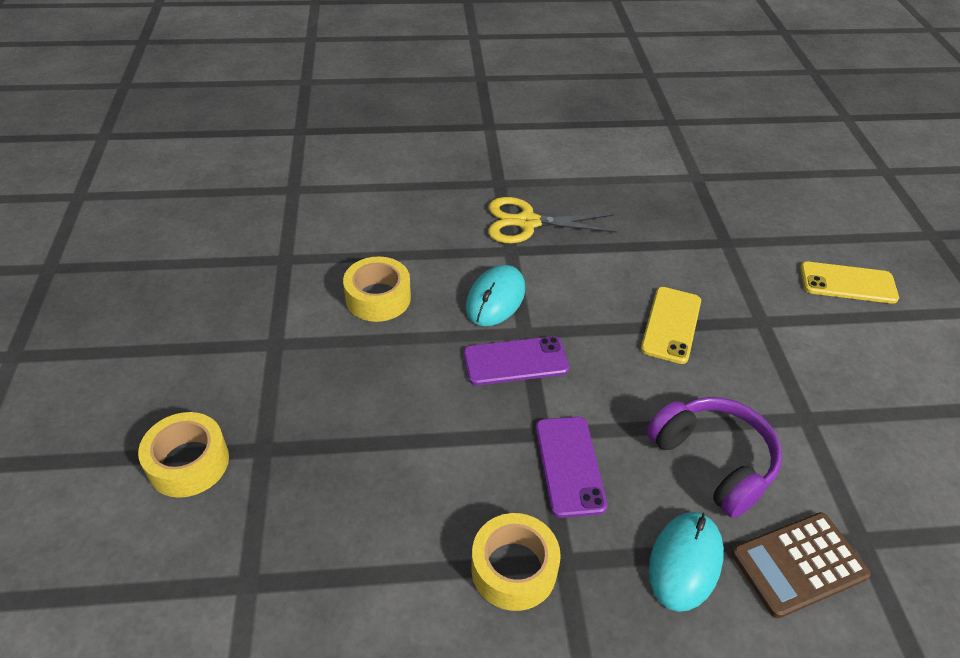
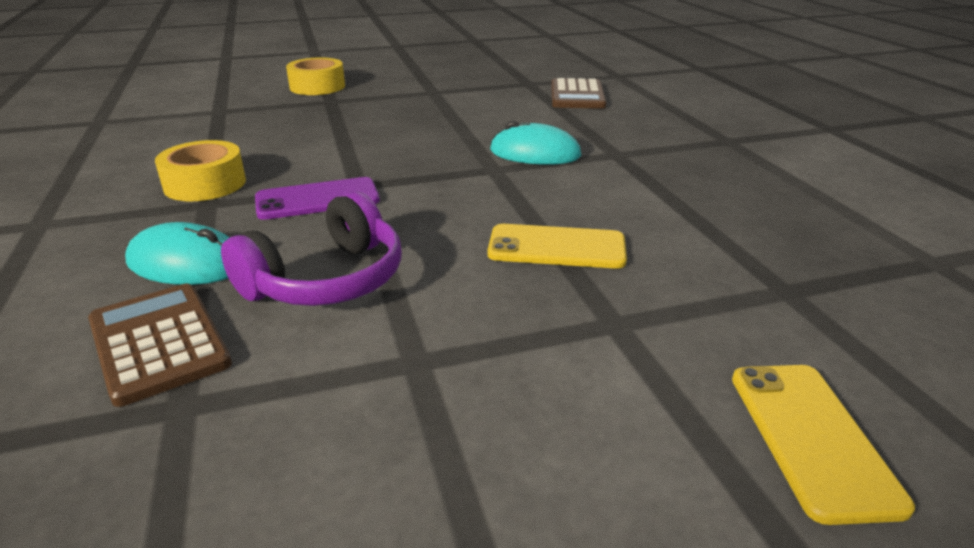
camera: 80 degrees right, 15 degrees down
(346, 234) = (577, 95): none -> brown calculator
(378, 298) = (504, 113): yellow tape -> none
(515, 361) = (450, 168): purple phone -> none
(527, 222) = (673, 158): yellow scissors -> none

